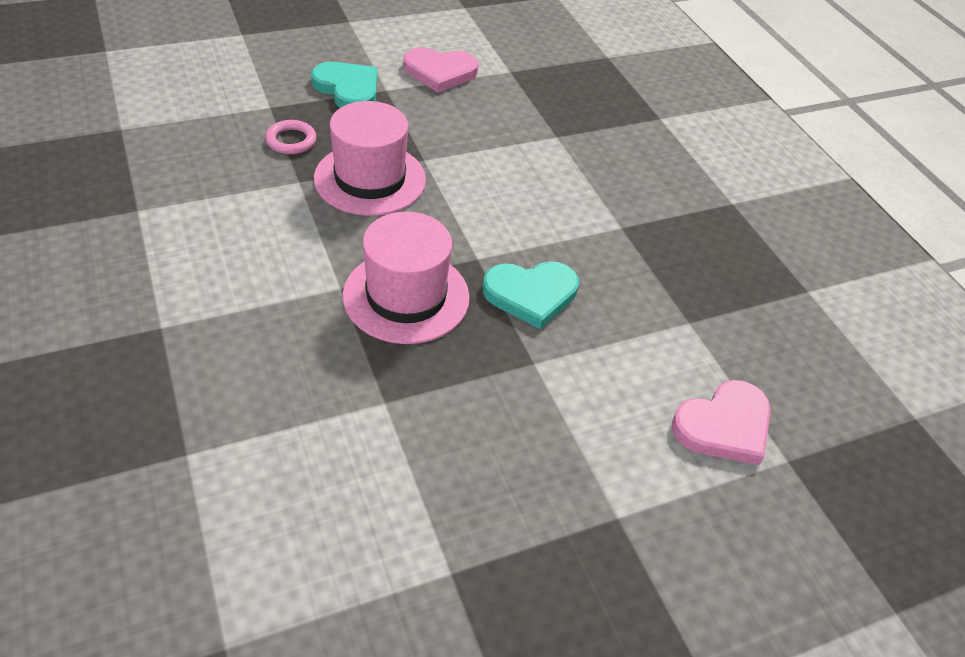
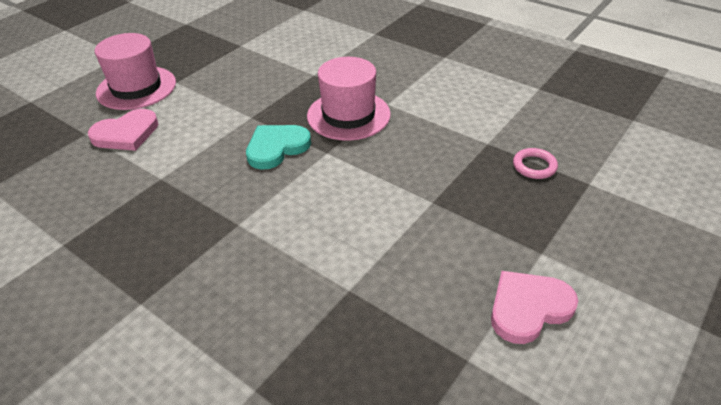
camera: 155 degrees right, 5 degrees down
(348, 89) = (568, 234): turquoise heart -> none
(370, 179) = (449, 167): pink hat -> pink hat (136, 88)
(724, 426) = (126, 134): pink heart -> pink heart turned 150 degrees counterclockwise

